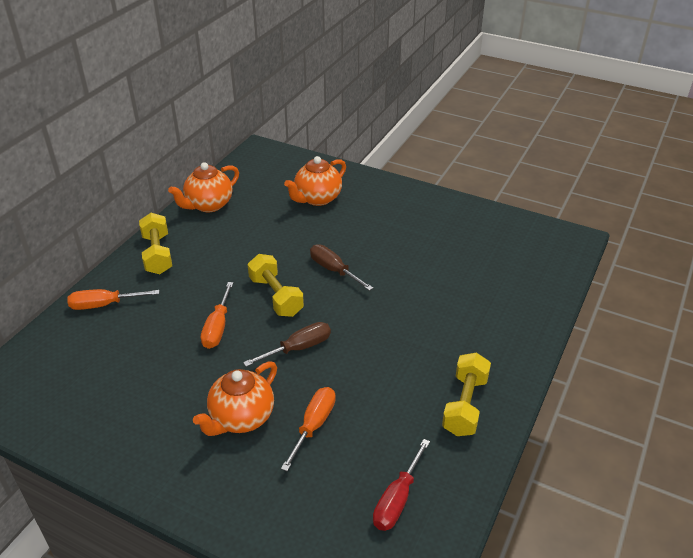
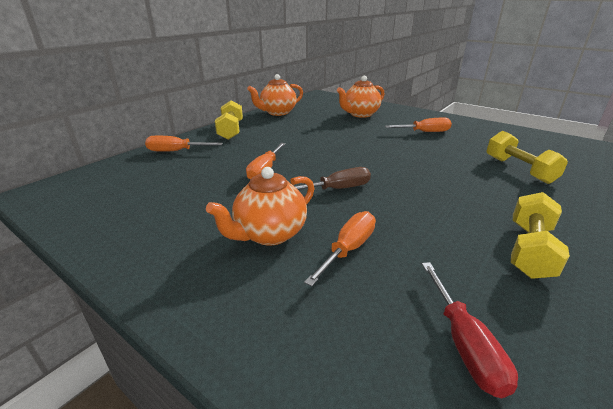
camera: 10 degrees right, 10 degrees down
(276, 296) = (320, 157): yellow dumbbell -> yellow dumbbell (519, 170)
(334, 270) = (373, 147): brown screwdriver -> none
(395, 232) = (424, 132): none -> orange screwdriver
(397, 499) = (464, 344): red screwdriver -> red screwdriver turned 45 degrees counterclockwise

